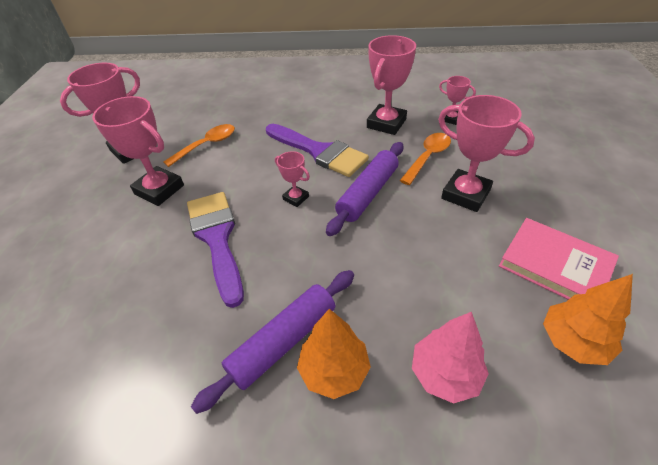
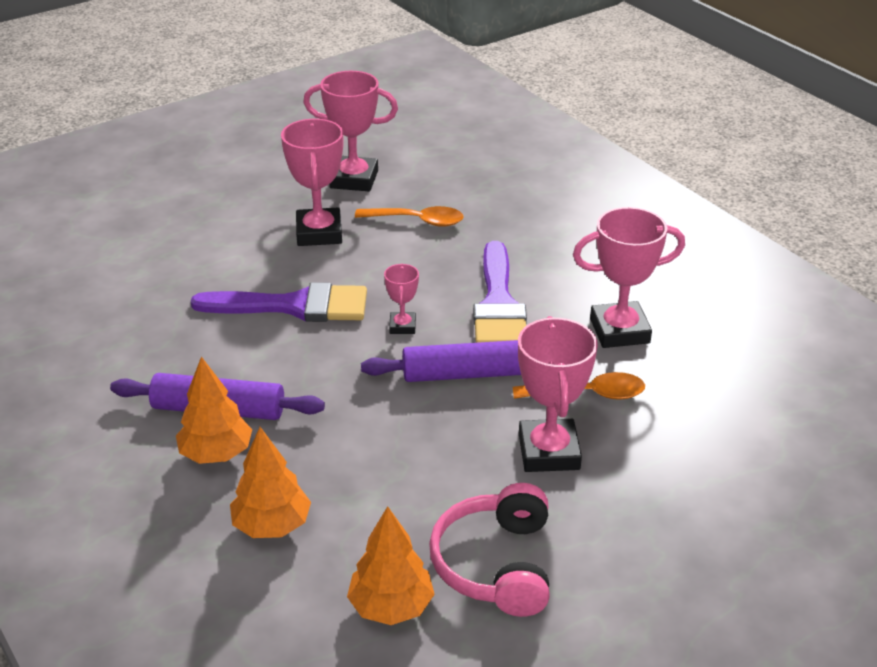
camera: 50 degrees right, 10 degrees down
(217, 238) = (294, 306): purple brush -> purple brush turned 60 degrees clockwise
(445, 373) = (272, 525): pink tree -> orange tree
(451, 119) = (701, 382): pink trophy -> none
(554, 265) = (496, 564): pink book -> pink headphones

